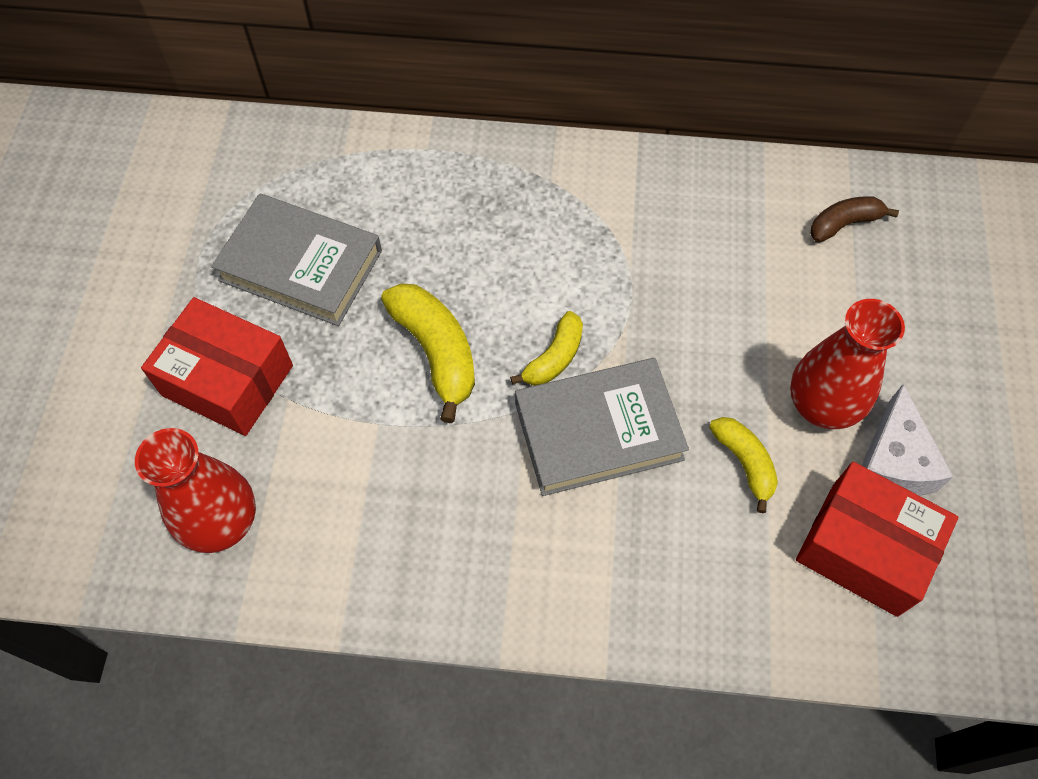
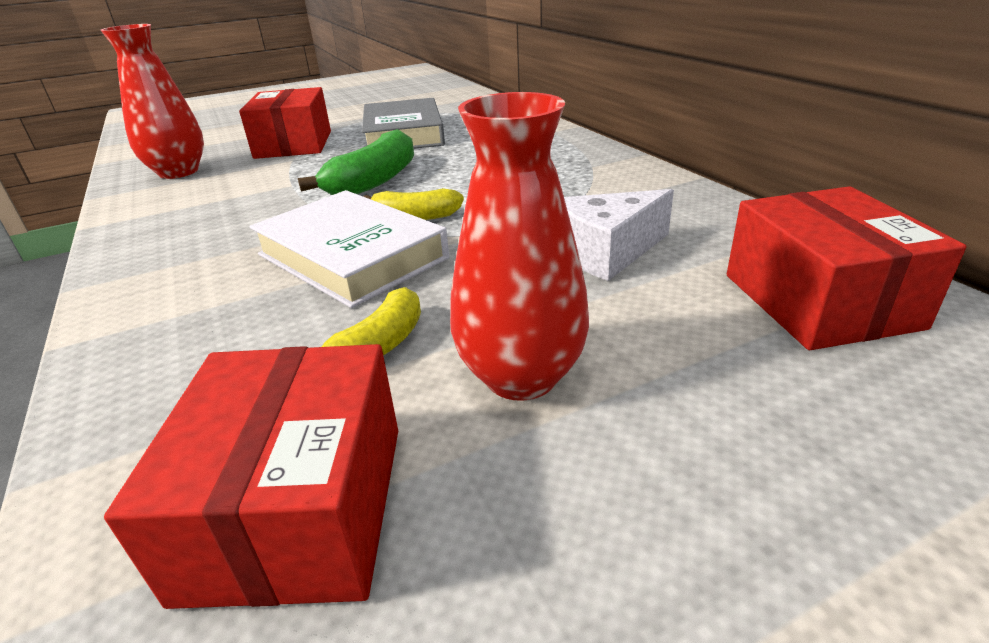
camera: 60 degrees right, 30 degrees down
(436, 352) = (374, 181): yellow banana -> green banana
(598, 431) = (352, 256): grey book -> white book
(844, 224) = (819, 300): brown banana -> red box
(893, 462) = (491, 483): white cheese -> white cheese (607, 252)

